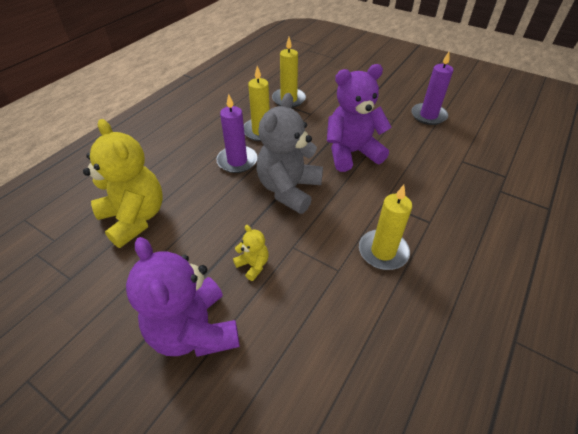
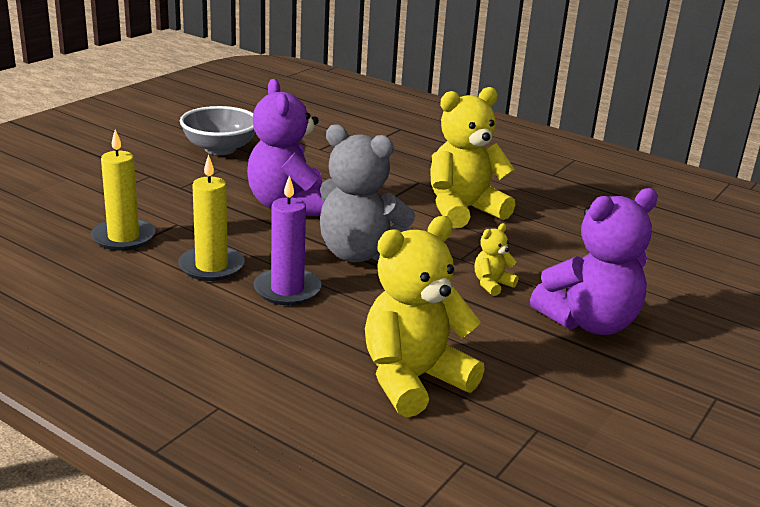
camera: 90 degrees left, 20 degrees down
(383, 251) = (463, 210): yellow candle -> yellow teddy bear
(428, 115) = (220, 149): purple candle -> grey bowl

